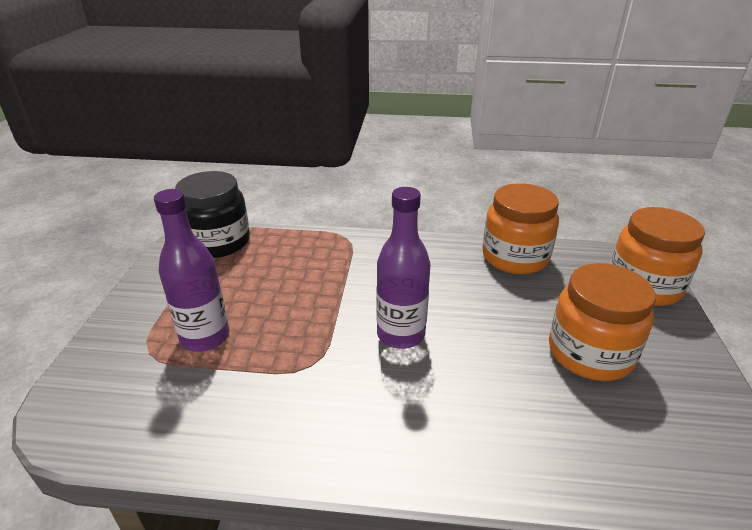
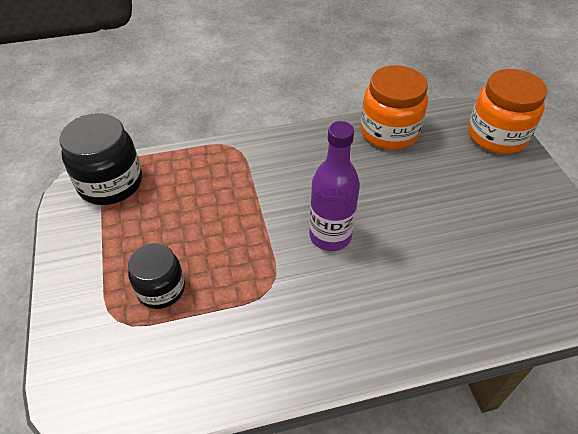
camera: 20 degrees left, 15 degrees up
(205, 337) = (161, 289): purple bottle -> black jar
(590, 353) = (479, 210): orange jar -> none

